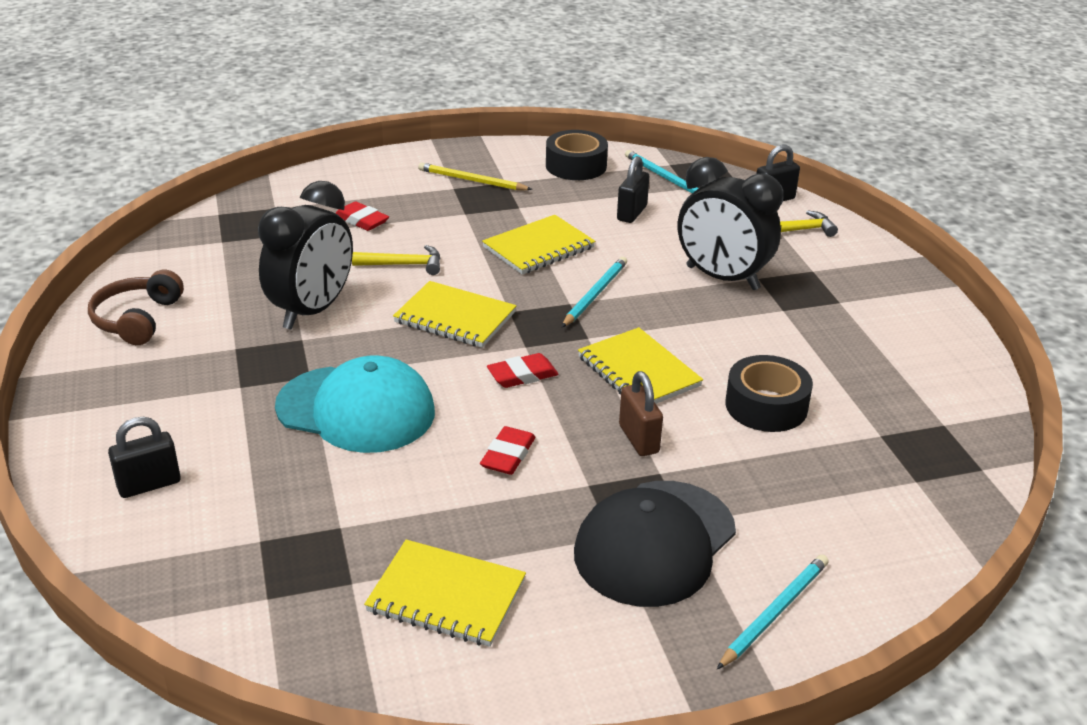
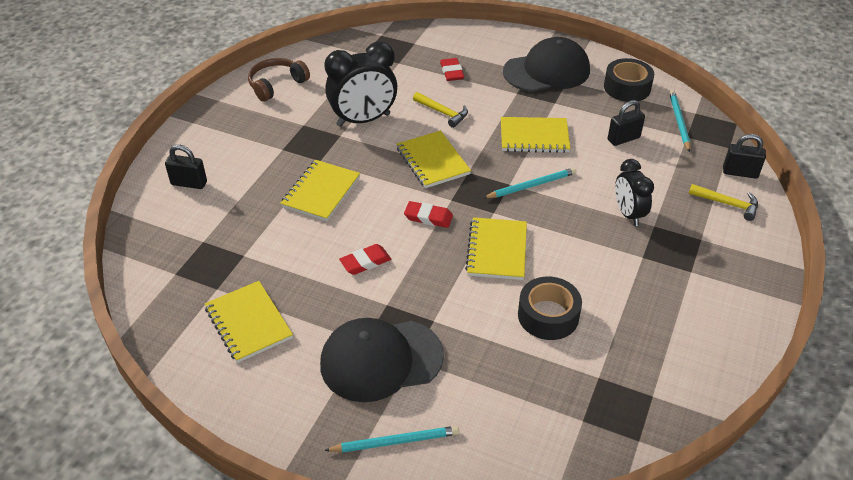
camera: 40 degrees right, 10 degrees up
(356, 409) = (321, 192): turquoise cap -> yellow notebook
(472, 180) = (546, 71): yellow pencil -> black cap
(639, 439) = (446, 293): brown padlock -> none
(722, 278) = (628, 214): black clock -> black clock, size x0.62

